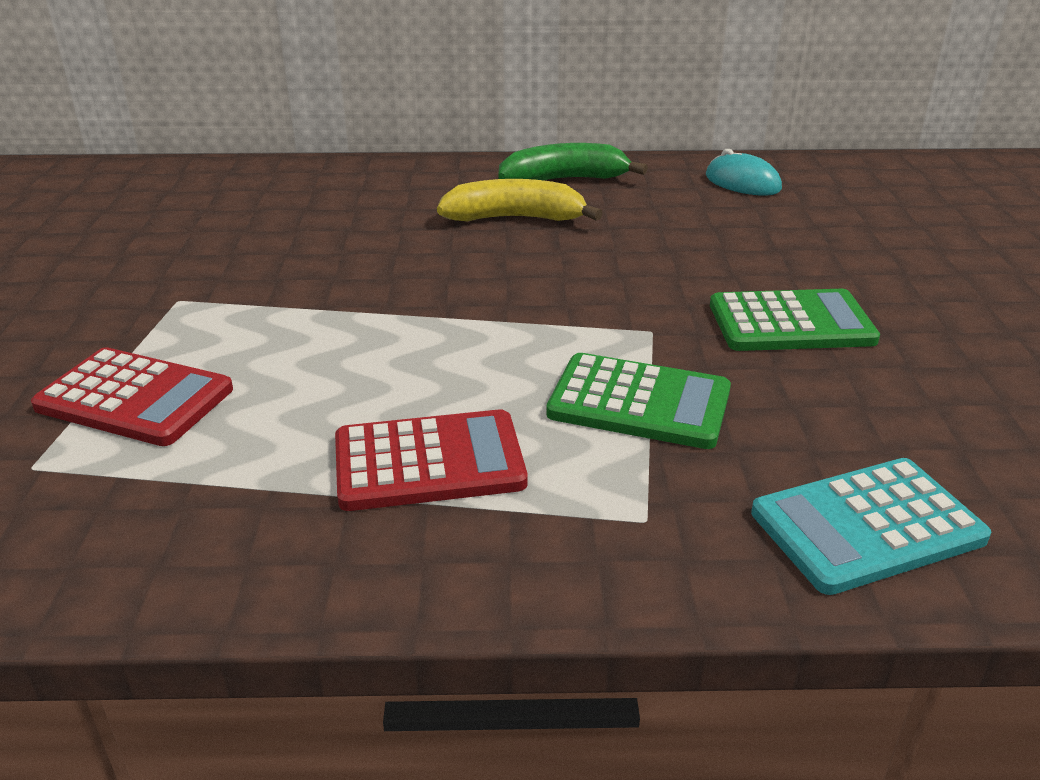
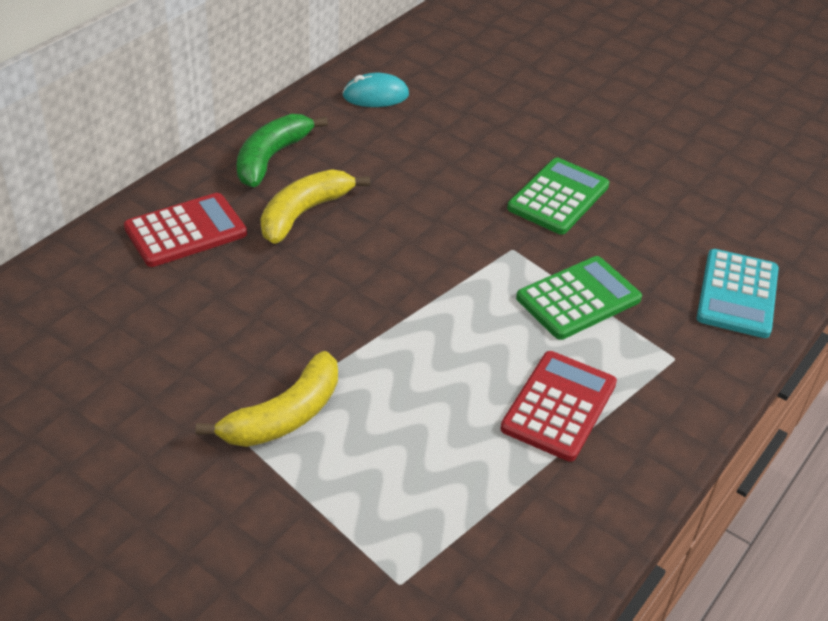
camera: 55 degrees left, 10 degrees up
(135, 398) = (361, 504): red calculator -> red calculator (186, 231)
(223, 314) = (284, 416): none -> yellow banana

